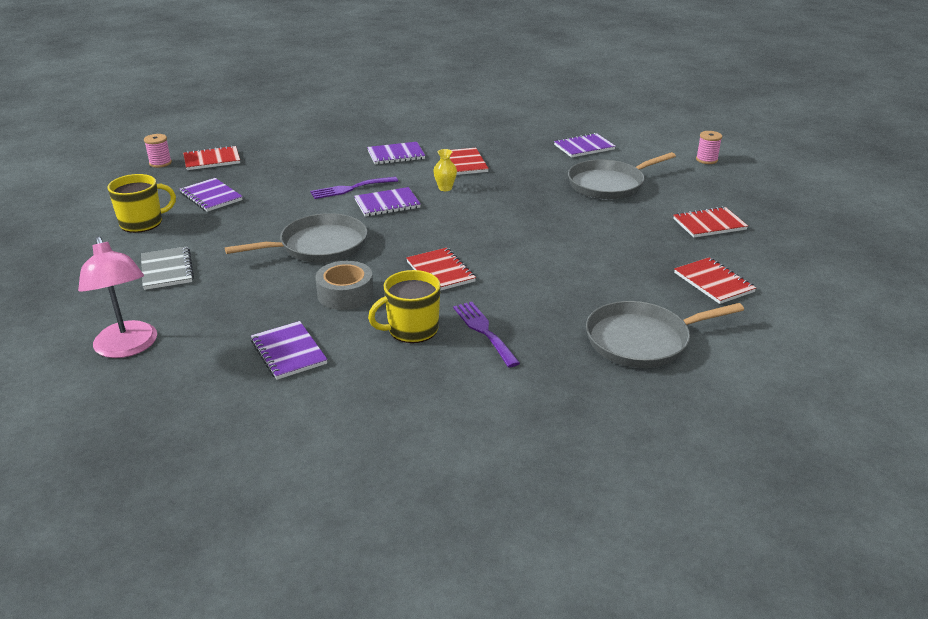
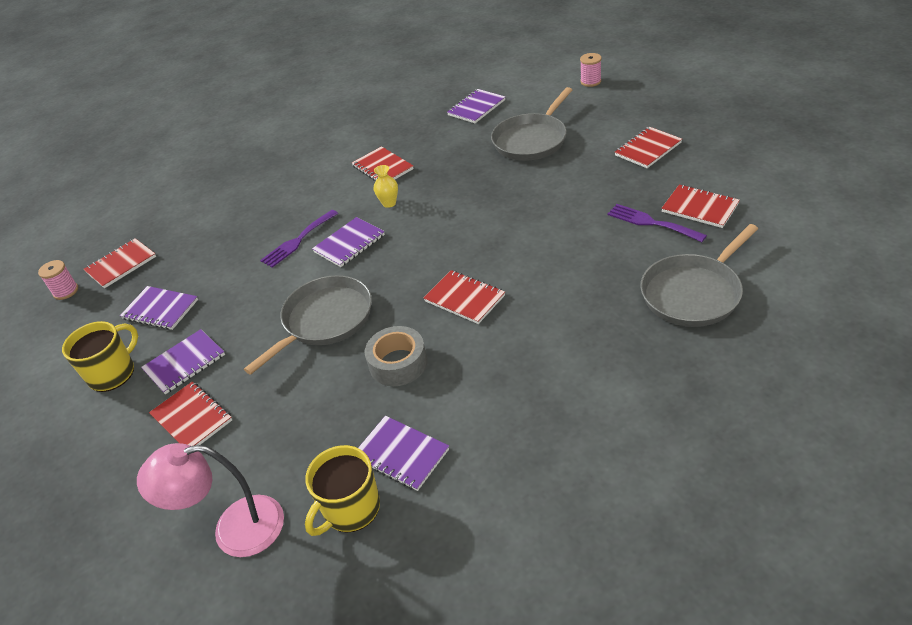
camera: 20 degrees left, 10 degrees up
(128, 348) = (234, 529): pink lamp -> pink lamp turned 135 degrees clockwise
(167, 270) = (192, 418): grey notebook -> red notebook
(396, 155) = (309, 184): purple notebook -> purple notebook (184, 363)
(411, 330) = (493, 374): yellow mug -> yellow mug (350, 509)
(484, 331) = (557, 345): purple fork -> purple fork (651, 222)

